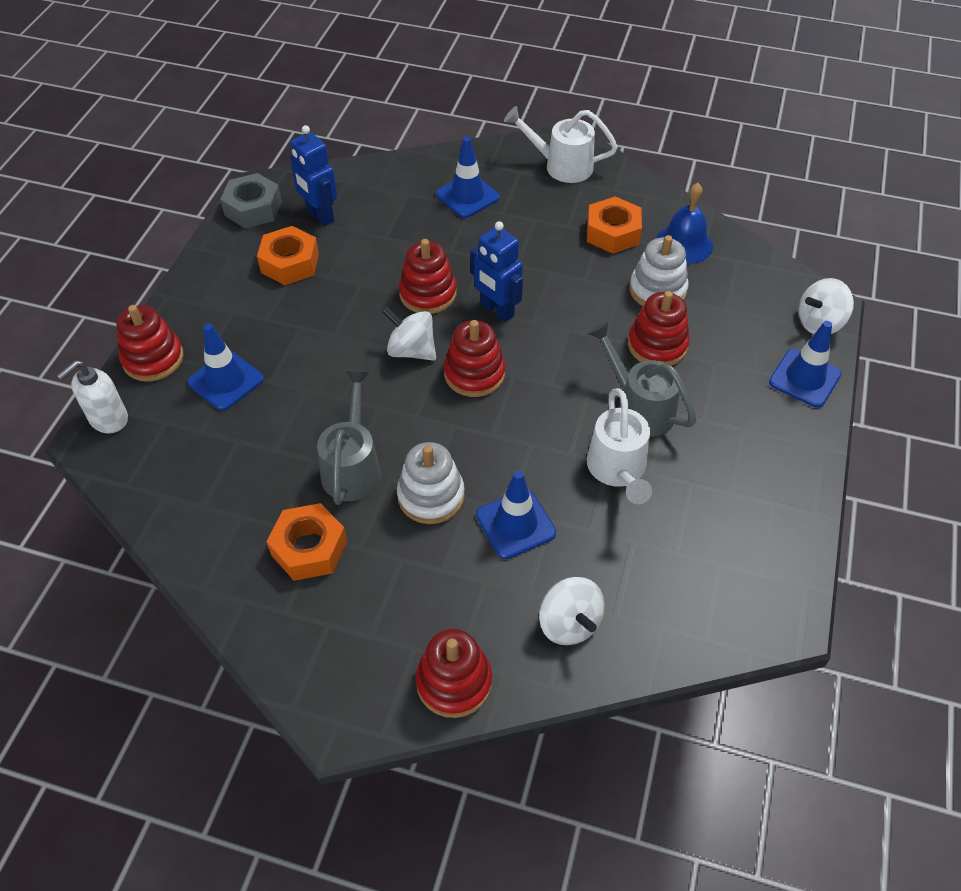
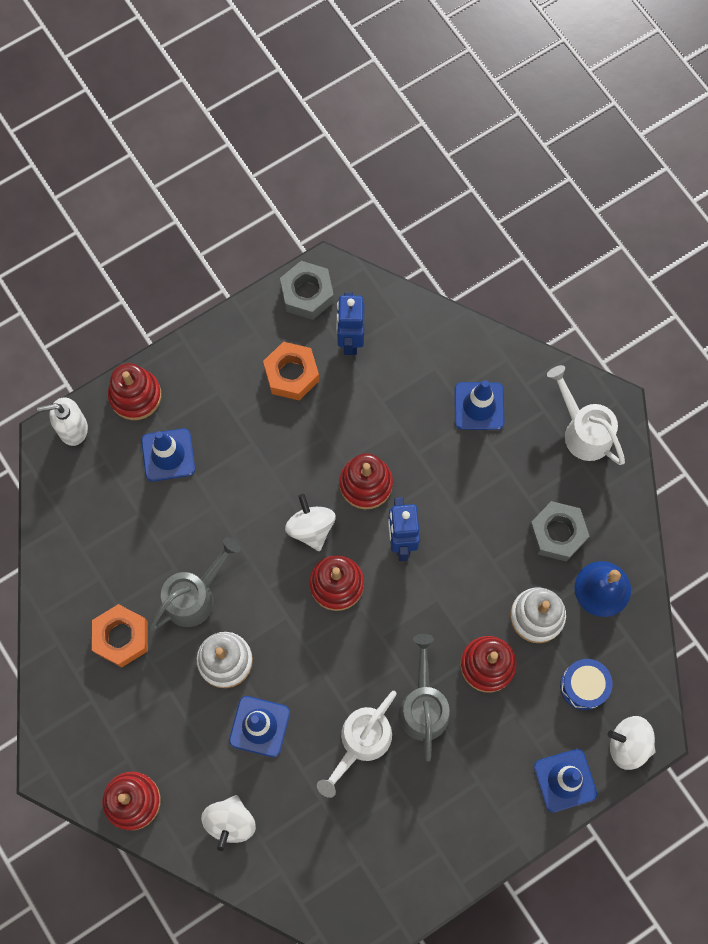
camera: 40 degrees right, 20 degrees up
(612, 233) = (557, 533): orange nut -> grey nut
(743, 309) = (583, 686): none -> blue drum

